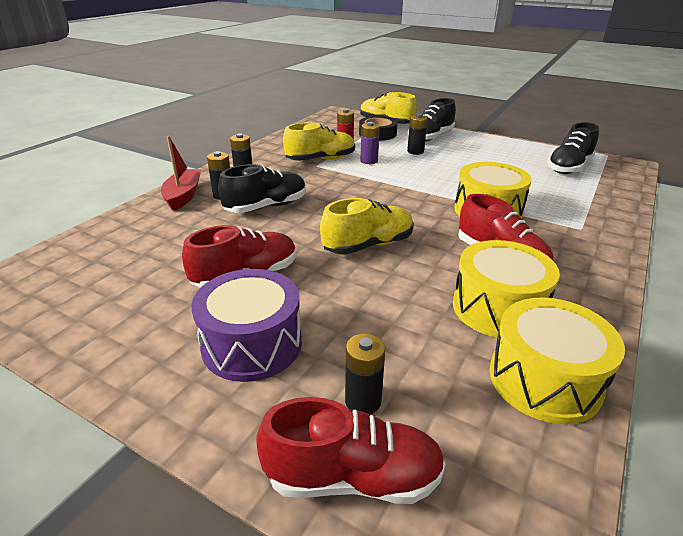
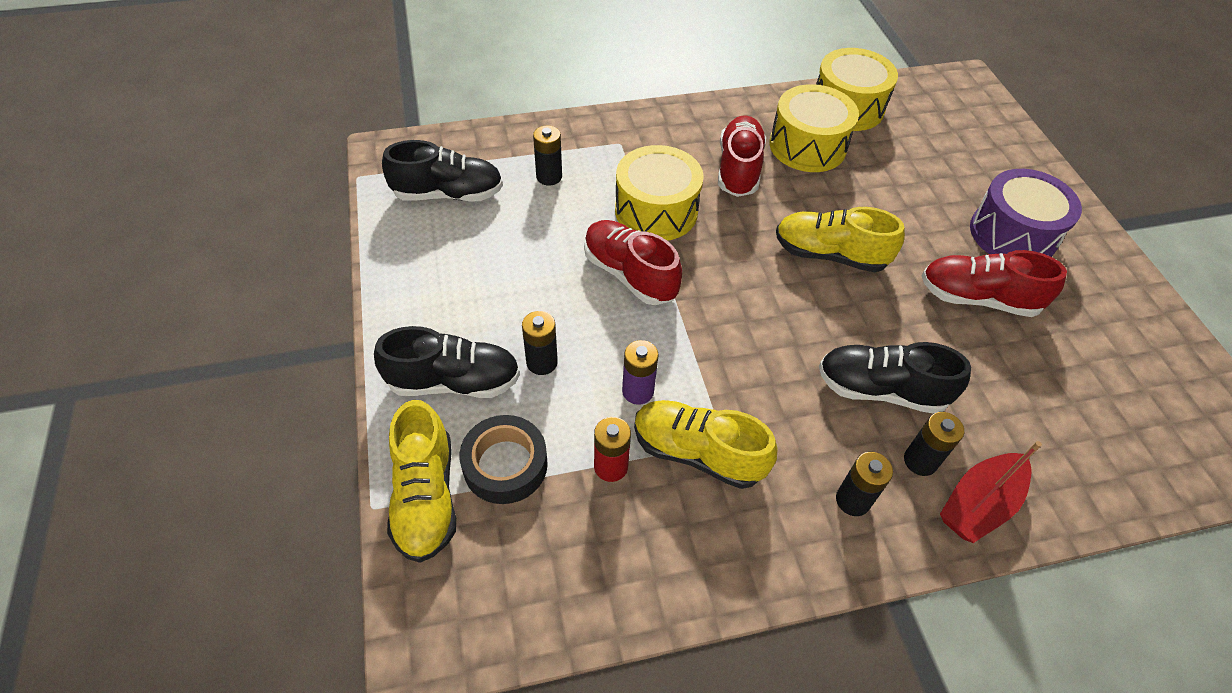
camera: 135 degrees left, 20 degrees up
(353, 477) = (1002, 140): red shoe -> red shoe (630, 274)
(363, 401) = (965, 161): black battery -> black battery (549, 177)

